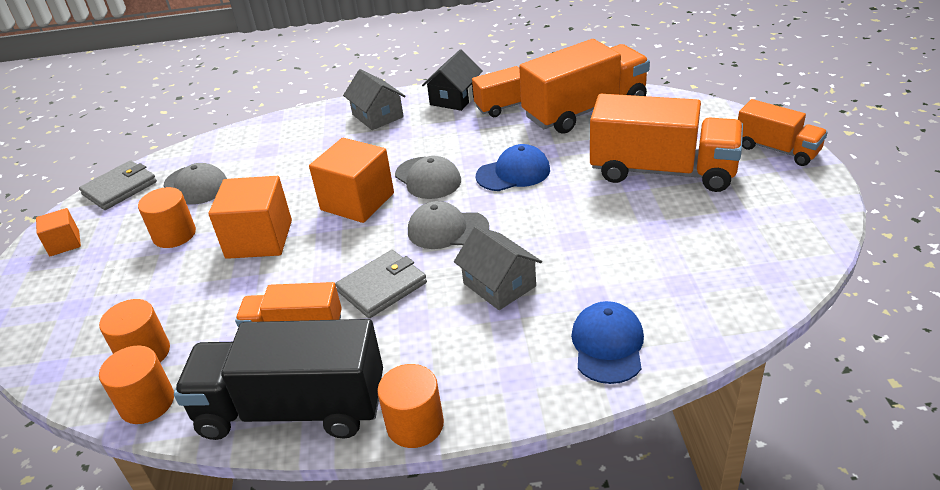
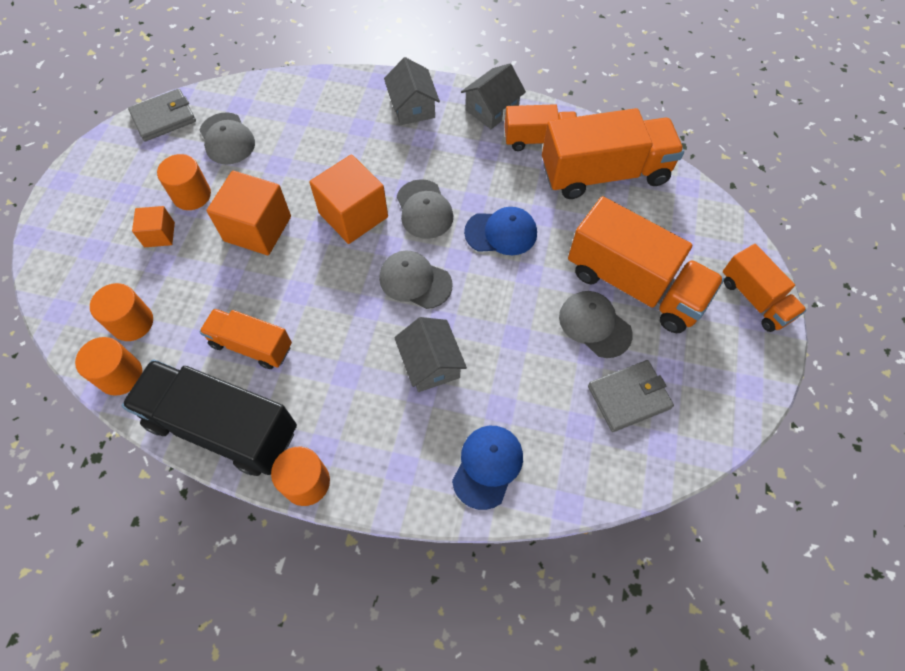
camera: 15 degrees right, 25 degrees up
(64, 243) = (103, 170): orange cube -> orange cube (159, 235)
(382, 287) = (336, 326): grey wallet -> grey wallet (628, 397)
(454, 98) = (492, 109): black house -> grey house
(644, 208) = (594, 325): none -> grey cap

